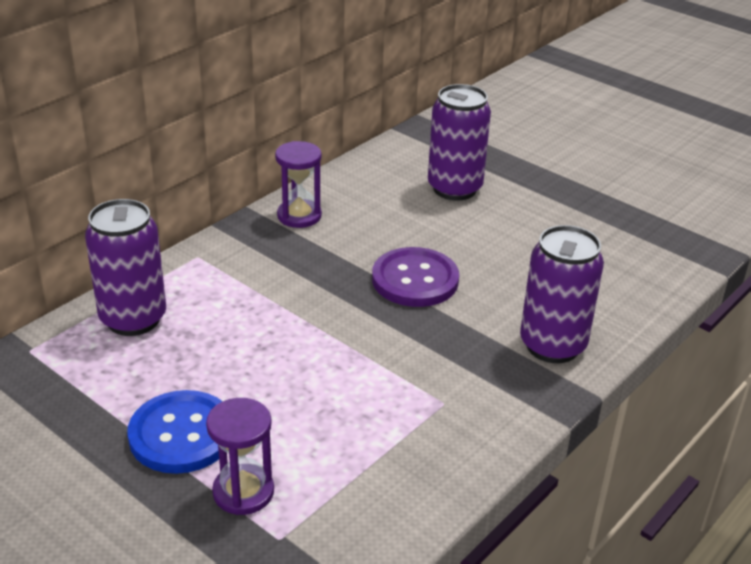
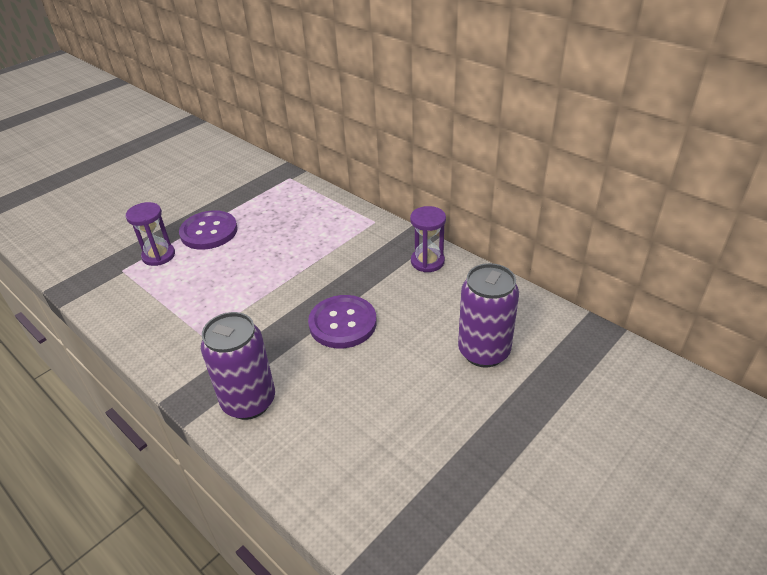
camera: 95 degrees right, 5 degrees up
(133, 319) = (311, 205): purple can -> none
(181, 434) = (209, 232): blue button -> purple button

